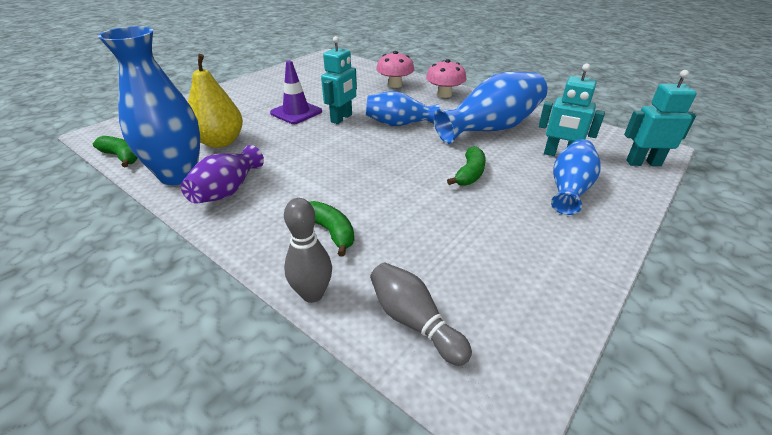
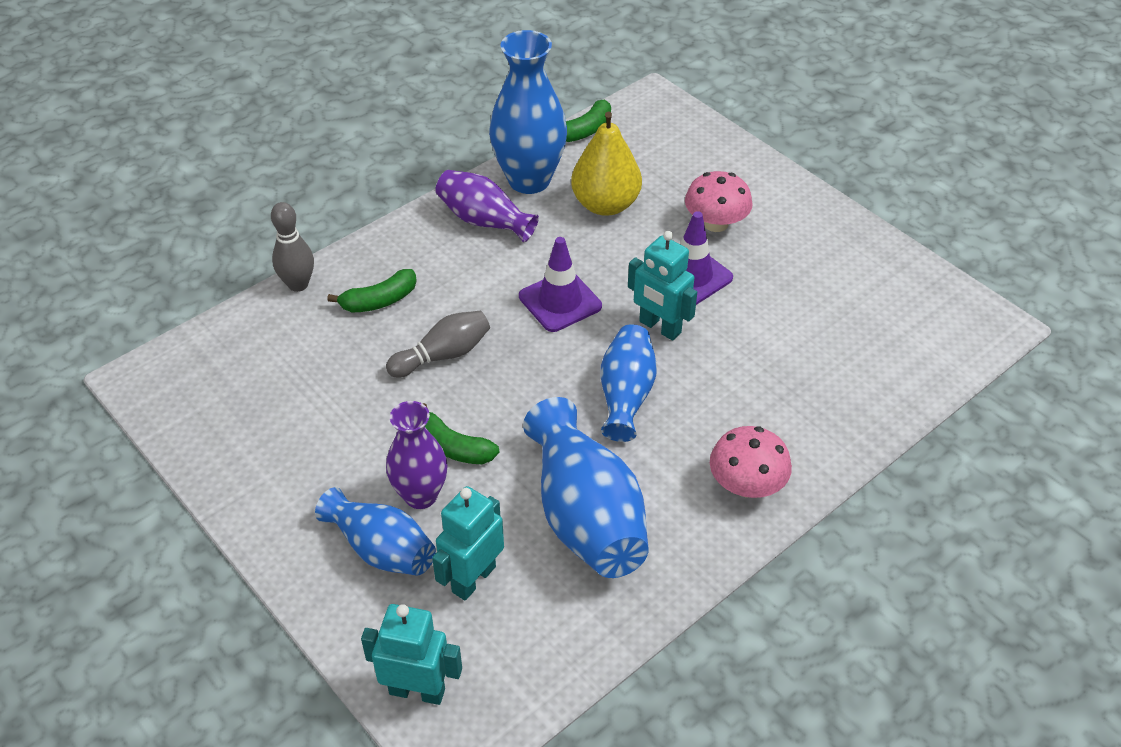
camera: 100 degrees right, 10 degrees up
(323, 150) = (560, 301): none -> purple traffic cone
(395, 85) = (804, 416): pink mushroom -> pink mushroom (715, 223)
(414, 321) = (239, 346): grey bowling pin -> grey bowling pin (443, 355)
(517, 181) = (420, 495): none -> purple vase
(643, 163) = (417, 691): turquoise robot -> turquoise robot turned 90 degrees counterclockwise

